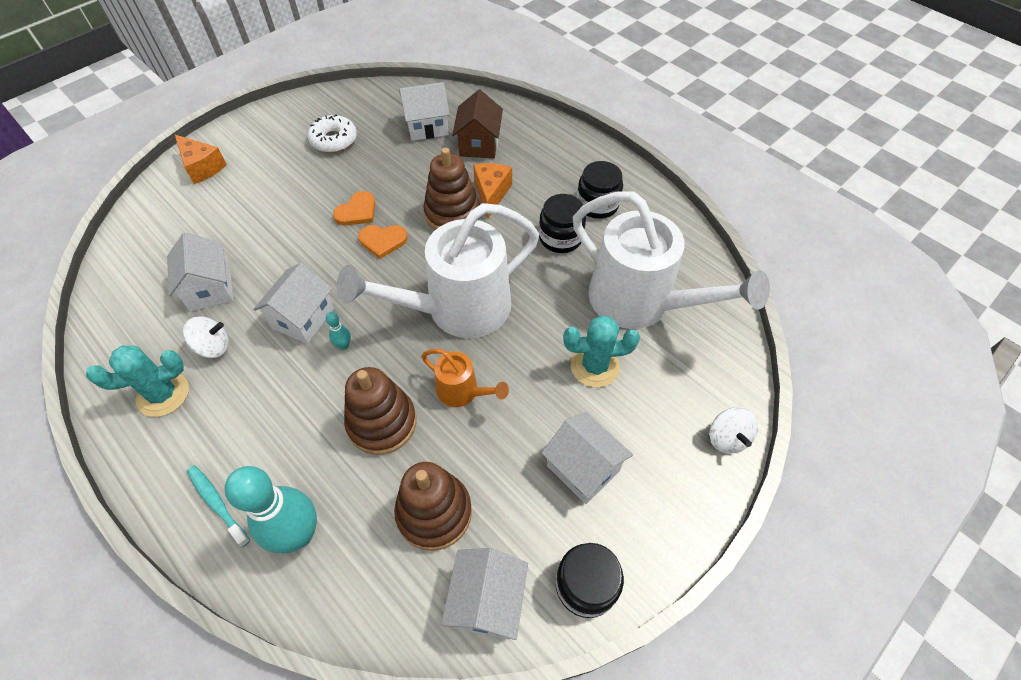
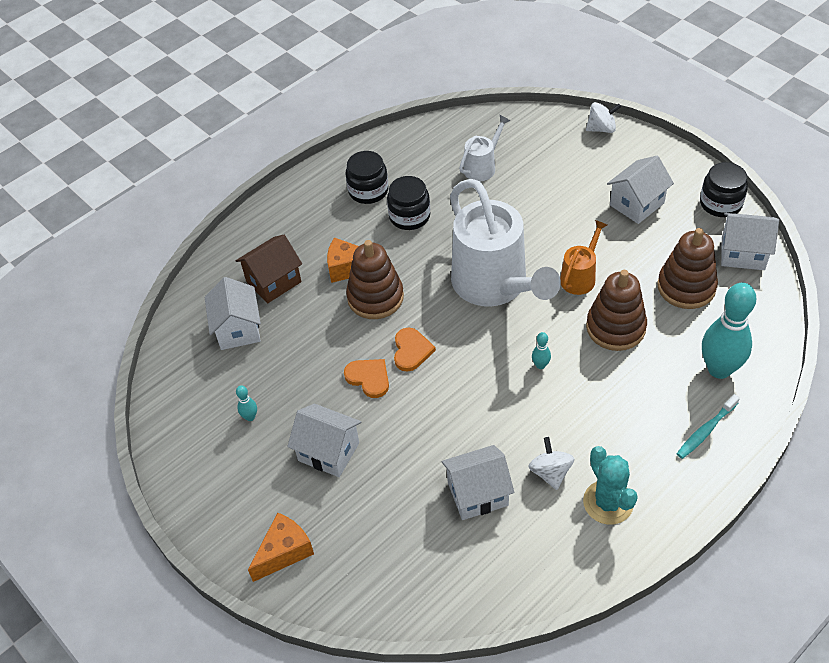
camera: 85 degrees left, 5 degrees down
(303, 318) = (511, 403): white house -> white house (328, 452)
(334, 140) = (250, 417): white donut -> turquoise bowling pin
(479, 144) = (273, 281): brown house -> brown house turned 45 degrees counterclockwise
(595, 366) = (547, 196): turquoise cactus -> none
(641, 302) = (482, 166): white watering can -> white watering can, size x0.46

